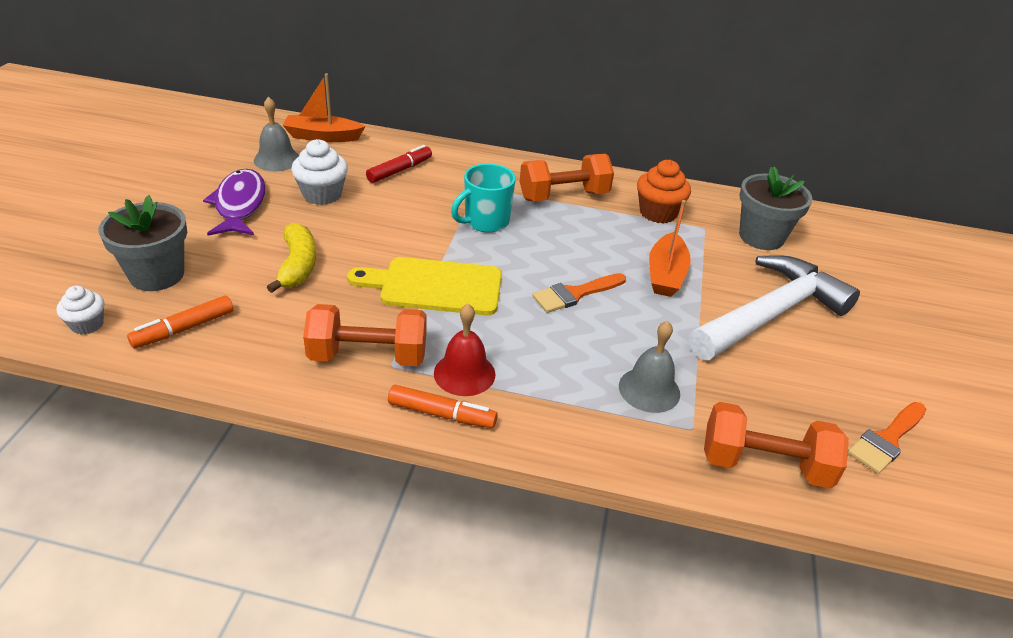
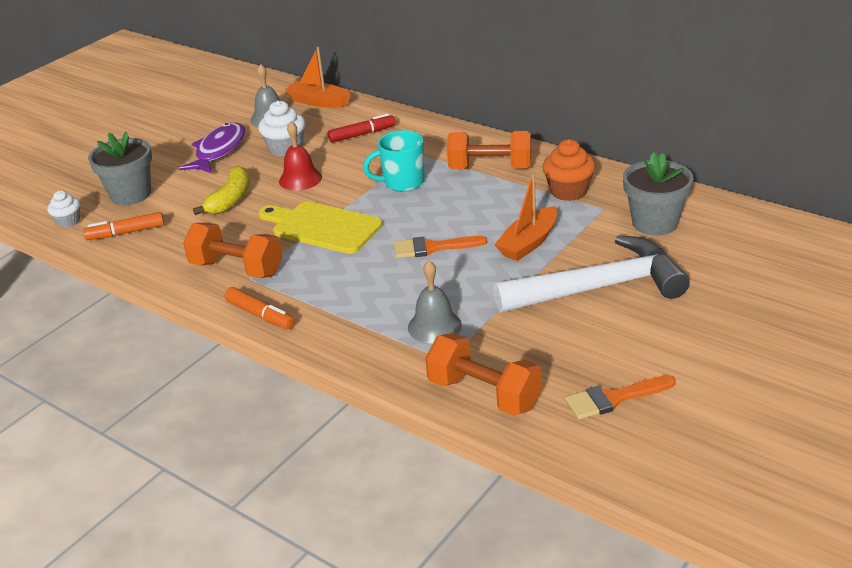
camera: 30 degrees right, 5 degrees down
(464, 373) = (297, 291): red bell -> red bell (300, 179)

